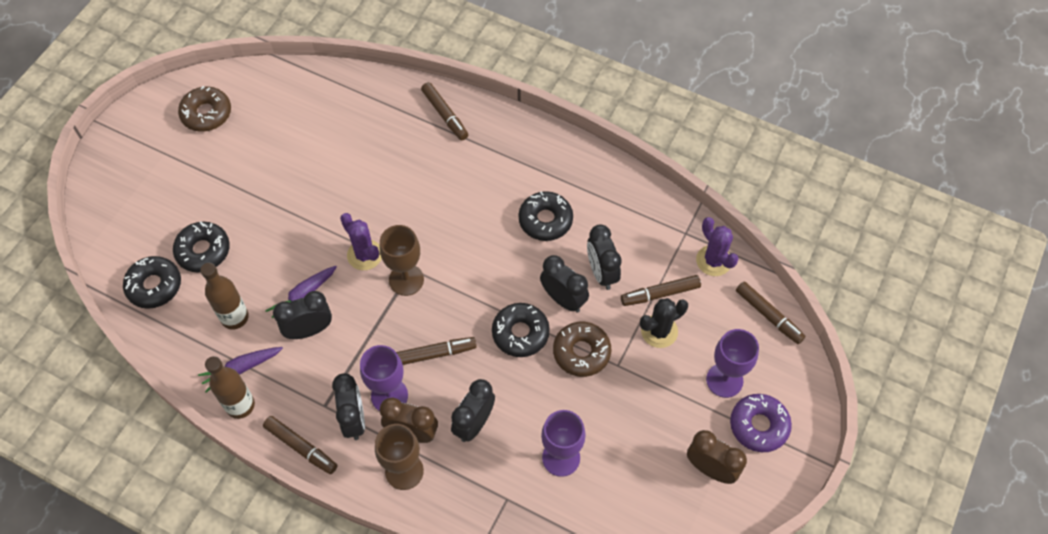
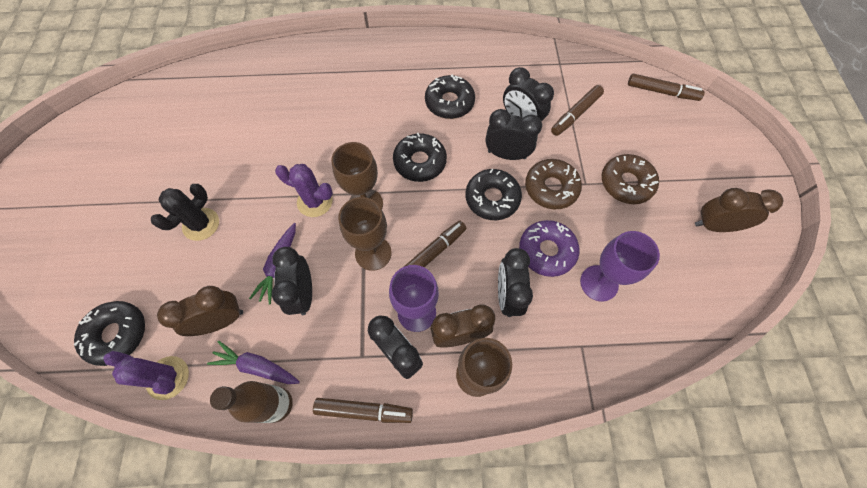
camera: 30 degrees left, 5 degrees up
(203, 251) = (153, 274): black donut -> black donut (420, 162)
(206, 114) = (90, 152): brown donut -> brown donut (626, 183)
(235, 317) = (221, 321): brown bottle -> brown clock
(242, 368) = (257, 366): purple carrot -> purple carrot turned 75 degrees clockwise
(309, 330) = (303, 293): black clock -> black clock turned 45 degrees counterclockwise
(385, 327) = (373, 253): none -> brown goblet
(445, 114) = (313, 61): brown marker -> none
(659, 331) = (596, 142): black cactus -> black cactus (201, 224)
(713, 261) = (594, 73): purple cactus -> purple cactus (168, 377)
(724, 380) = (670, 153): purple goblet -> none
(759, 425) = (720, 173): purple donut -> purple donut (546, 251)

